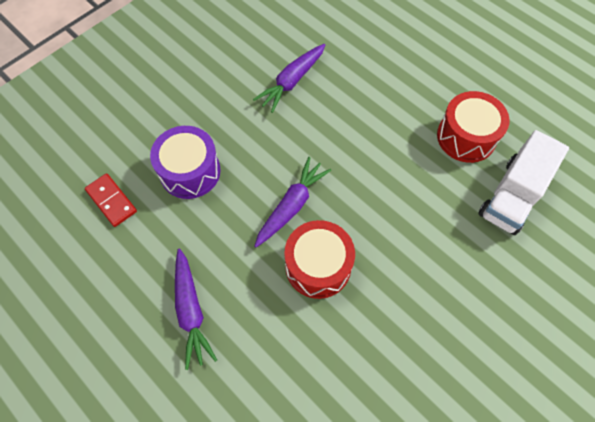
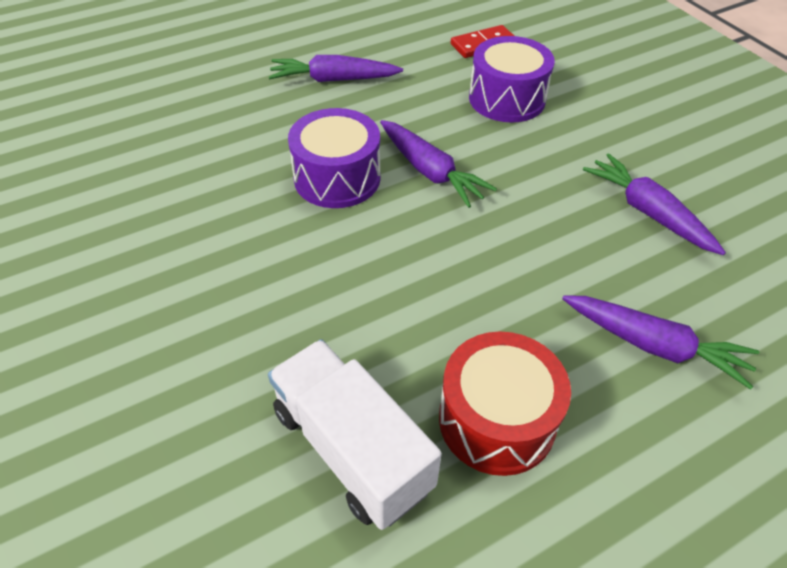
camera: 105 degrees right, 15 degrees down
(318, 266) = (337, 178): red drum -> purple drum
(392, 77) = (654, 345): none -> purple carrot

